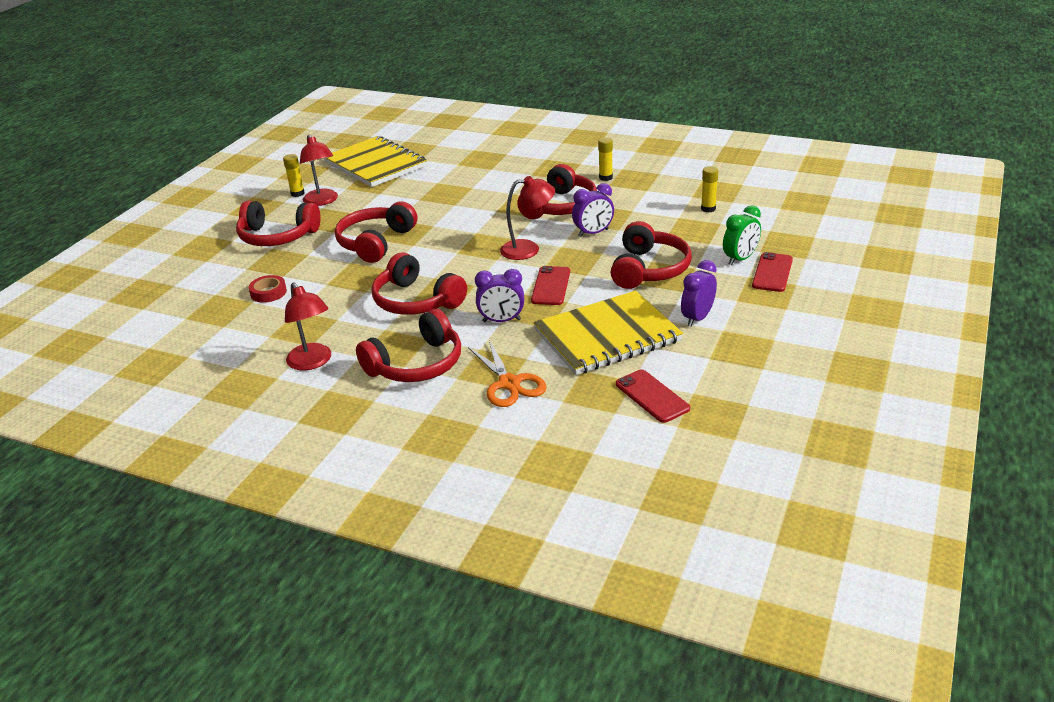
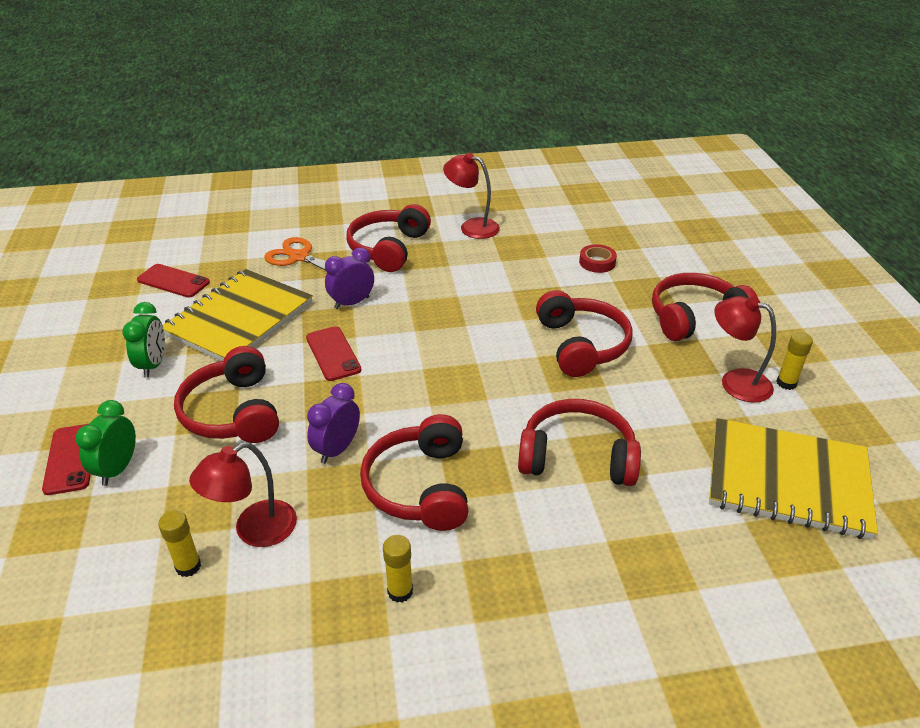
camera: 145 degrees right, 5 degrees up
(416, 301) = (452, 296): red headphones -> red headphones (577, 457)
(528, 249) = (399, 394): red lamp -> red lamp (254, 530)
(697, 318) = (153, 365): purple clock -> green clock

